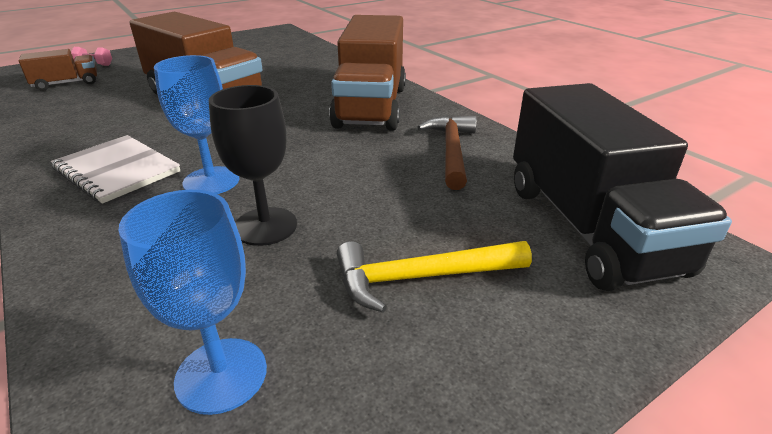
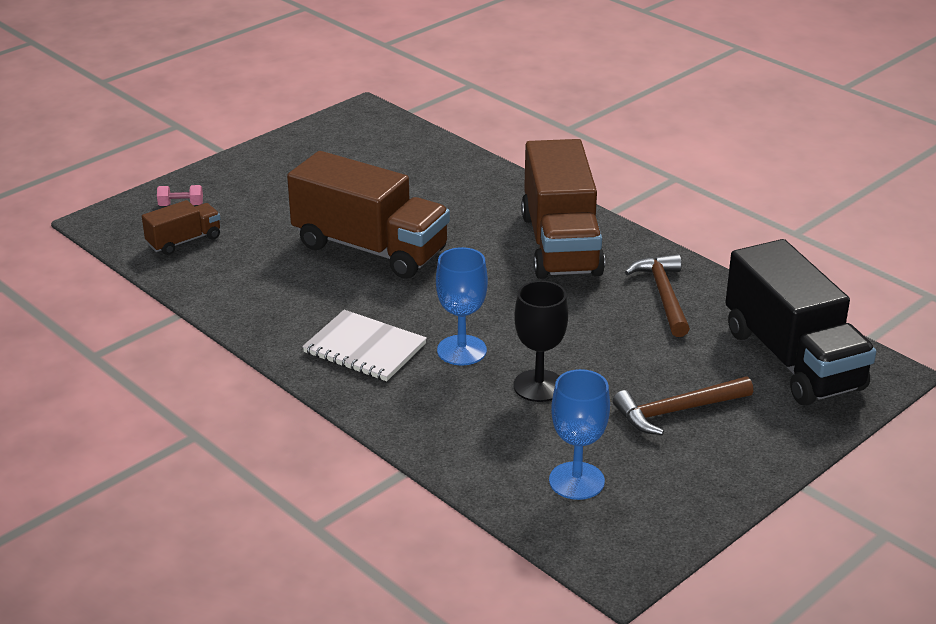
camera: 10 degrees left, 0 degrees up
(421, 277) = (676, 411): yellow hammer -> brown hammer

